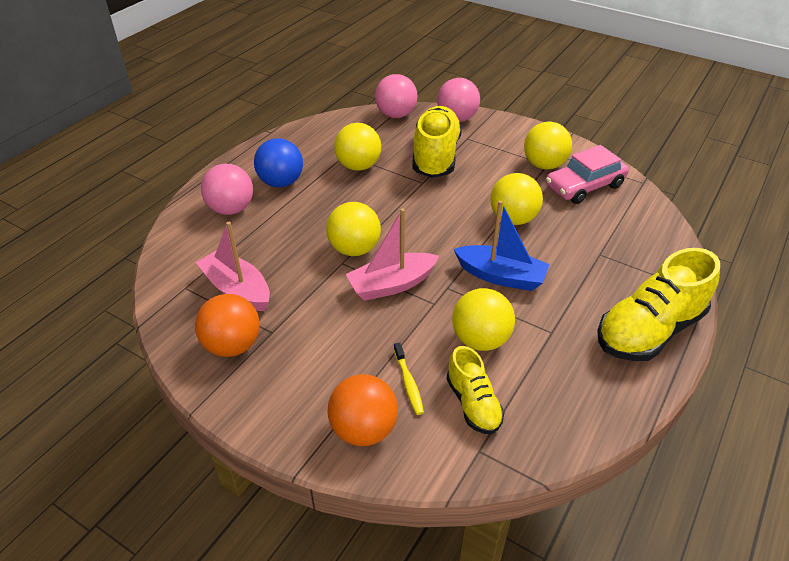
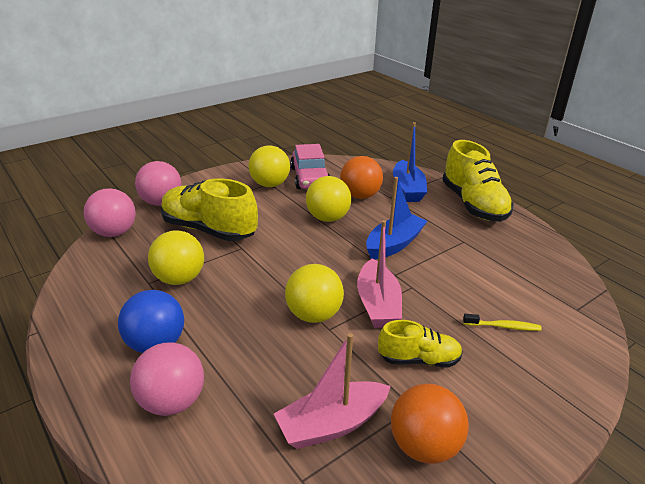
camera: 70 degrees left, 10 degrees down
(363, 429) = (553, 367): orange ball -> orange ball (360, 196)
(473, 404) = (530, 298): yellow shoe -> yellow shoe (419, 359)
(480, 339) = (462, 275): yellow ball -> none
(632, 265) = (407, 189): none -> blue boat

